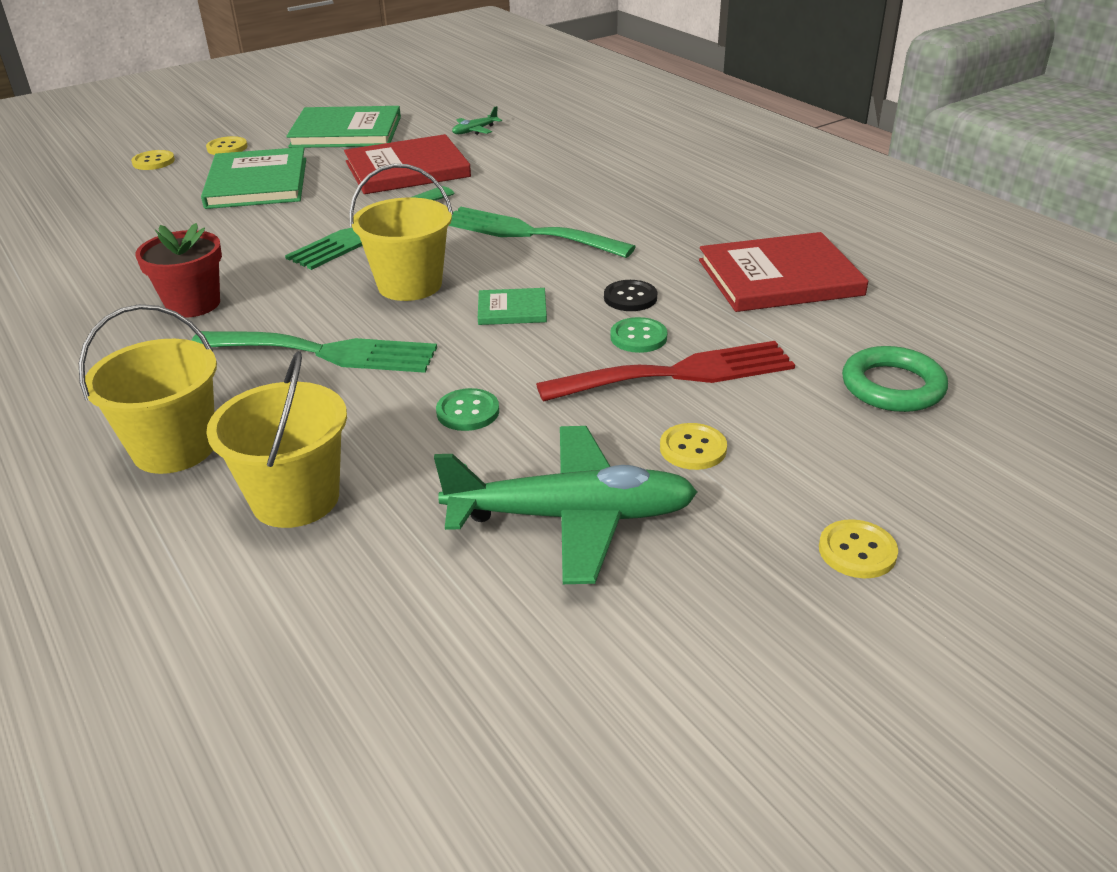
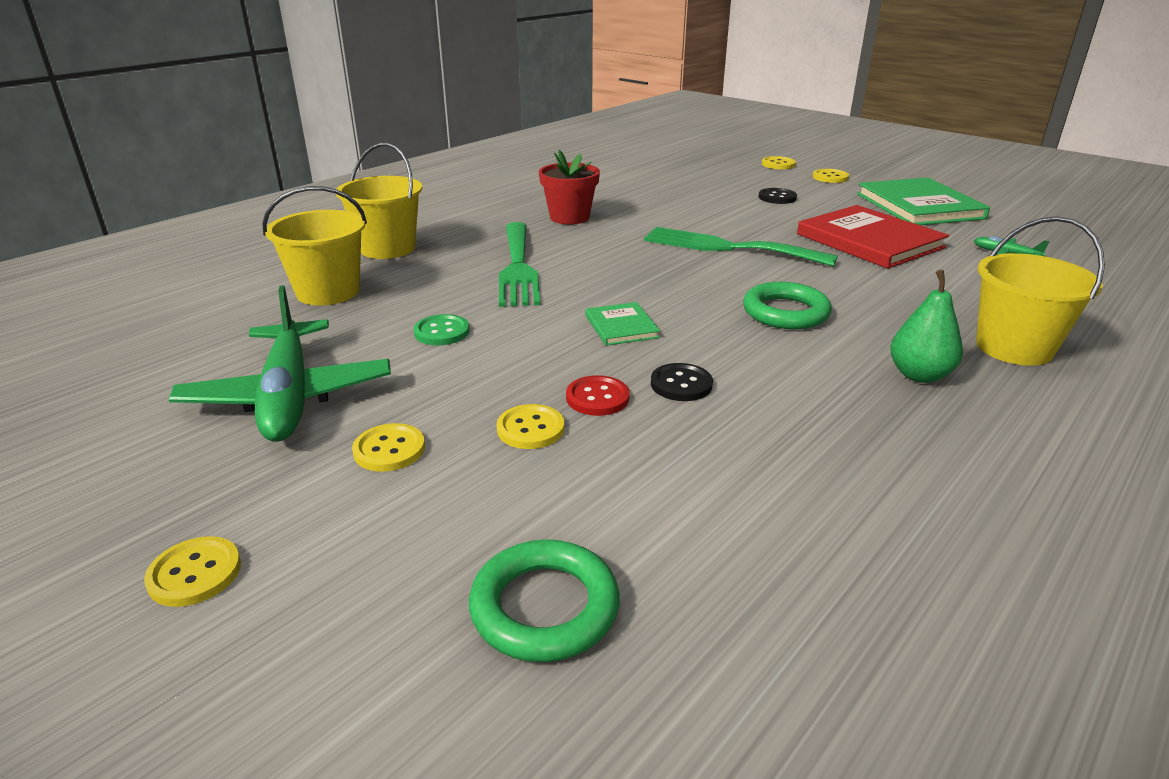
camera: 75 degrees right, 5 degrees down
(257, 183) = (777, 197): green book -> black button
(410, 285) = (641, 278): yellow bucket -> yellow bucket (1014, 348)
(527, 233) = (785, 312): green fork -> green ring
(638, 337) = (597, 398): green button -> red button
(651, 209) = (919, 375): none -> green pear
(678, 373) = (530, 429): red fork -> yellow button
(779, 278) = (805, 489): red book -> none

